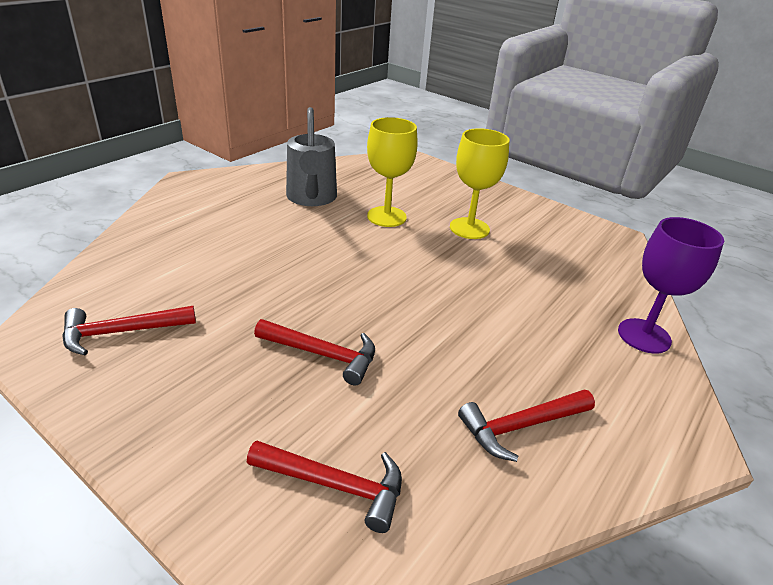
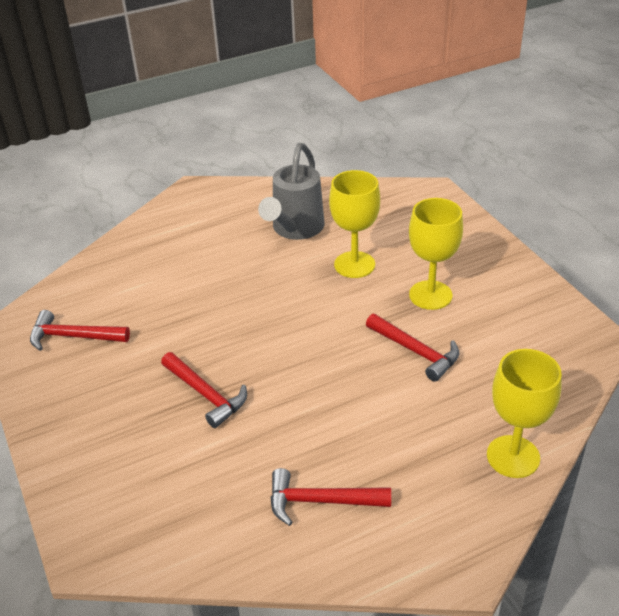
camera: 30 degrees right, 5 degrees up
(335, 485) = (152, 498): red hammer -> red hammer (416, 351)
(644, 336) = (513, 456): purple goblet -> yellow goblet

